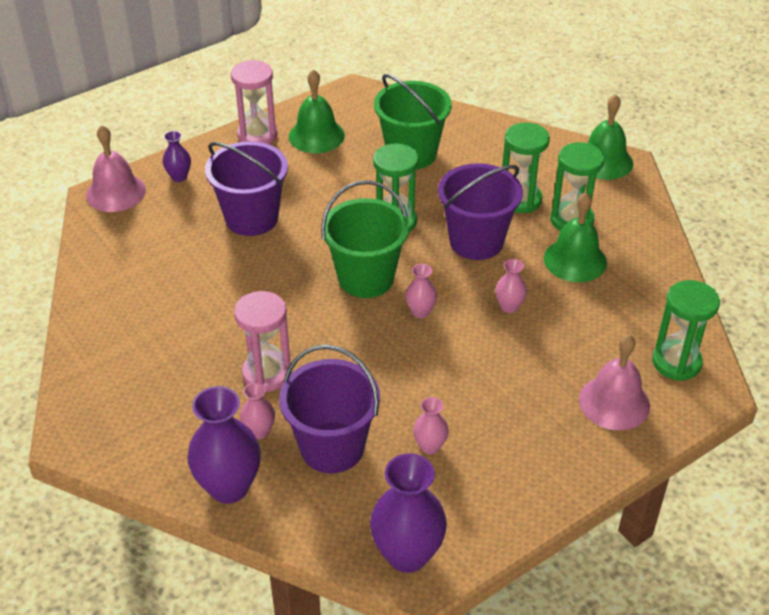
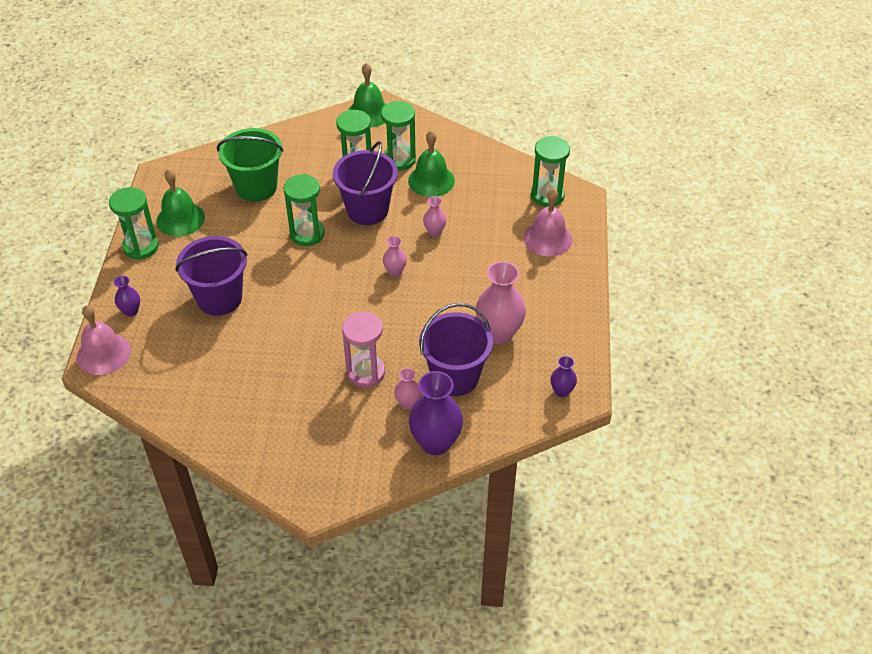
camera: 50 degrees left, 5 degrees up
(257, 135) = (141, 247): pink hourglass -> green hourglass
(366, 278) = (339, 278): green bucket -> none
(407, 554) = (561, 391): purple vase -> purple vase, size x0.51
(430, 446) = (499, 333): pink vase -> pink vase, size x1.97

